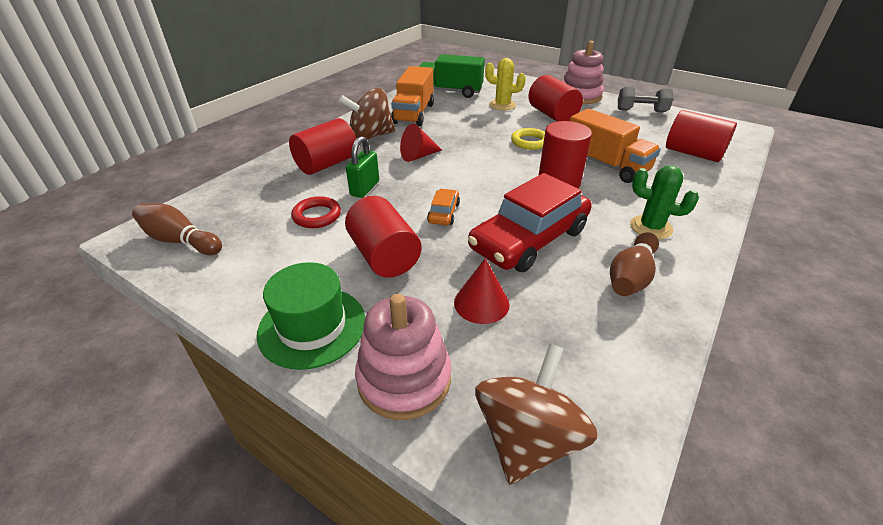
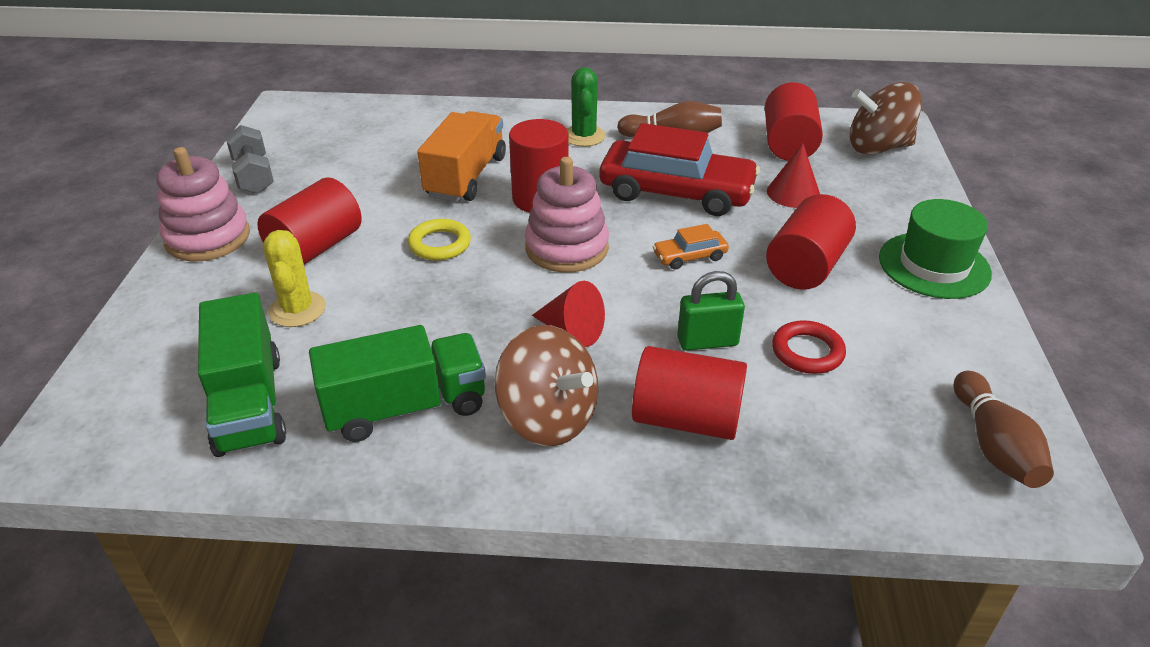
camera: 120 degrees left, 0 degrees up
(404, 379) = (907, 202): pink stacking toy -> pink stacking toy (567, 248)
(414, 113) = (406, 407): orange truck -> green truck
(693, 153) = (387, 129): red cylinder -> red cylinder (788, 144)

